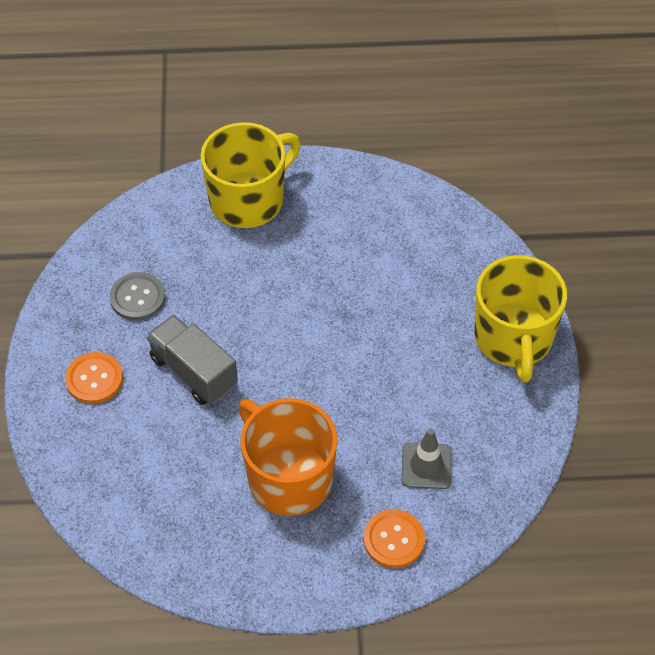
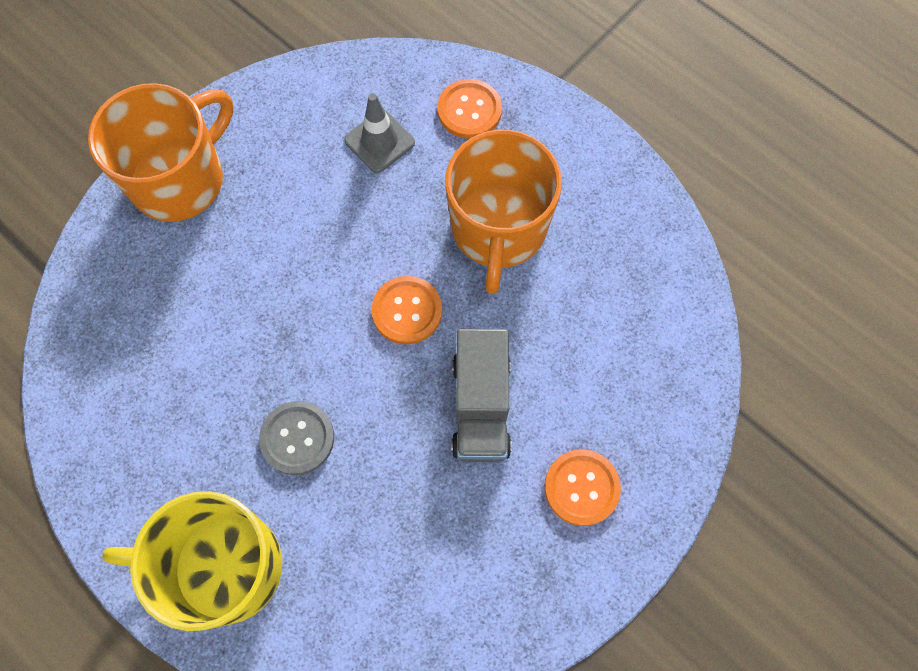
camera: 135 degrees left, 15 degrees up
(137, 297) = (455, 548): grey button -> grey button (297, 438)
(291, 384) = (407, 311): none -> orange button
(513, 338) = (180, 179): yellow mug -> orange mug

